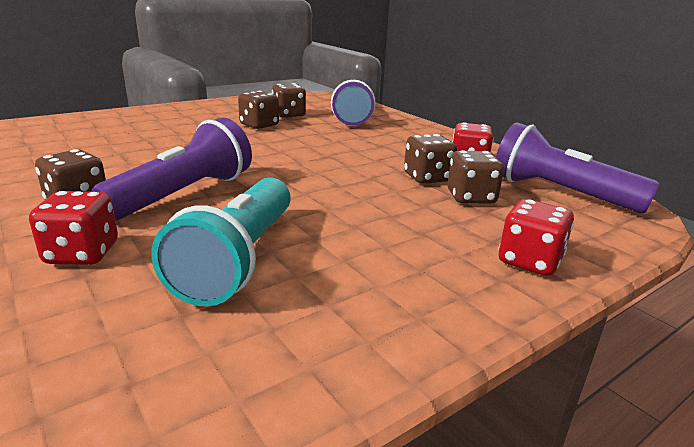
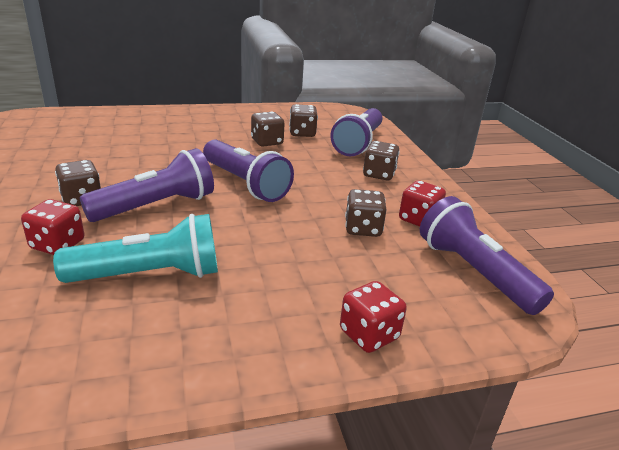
camera: 20 degrees right, 5 degrees up
(239, 259) = (150, 274): turquoise flashlight -> turquoise flashlight turned 135 degrees counterclockwise
(271, 160) = (245, 184): none -> purple flashlight
(471, 197) = (382, 258): brown dice -> brown dice (379, 174)

